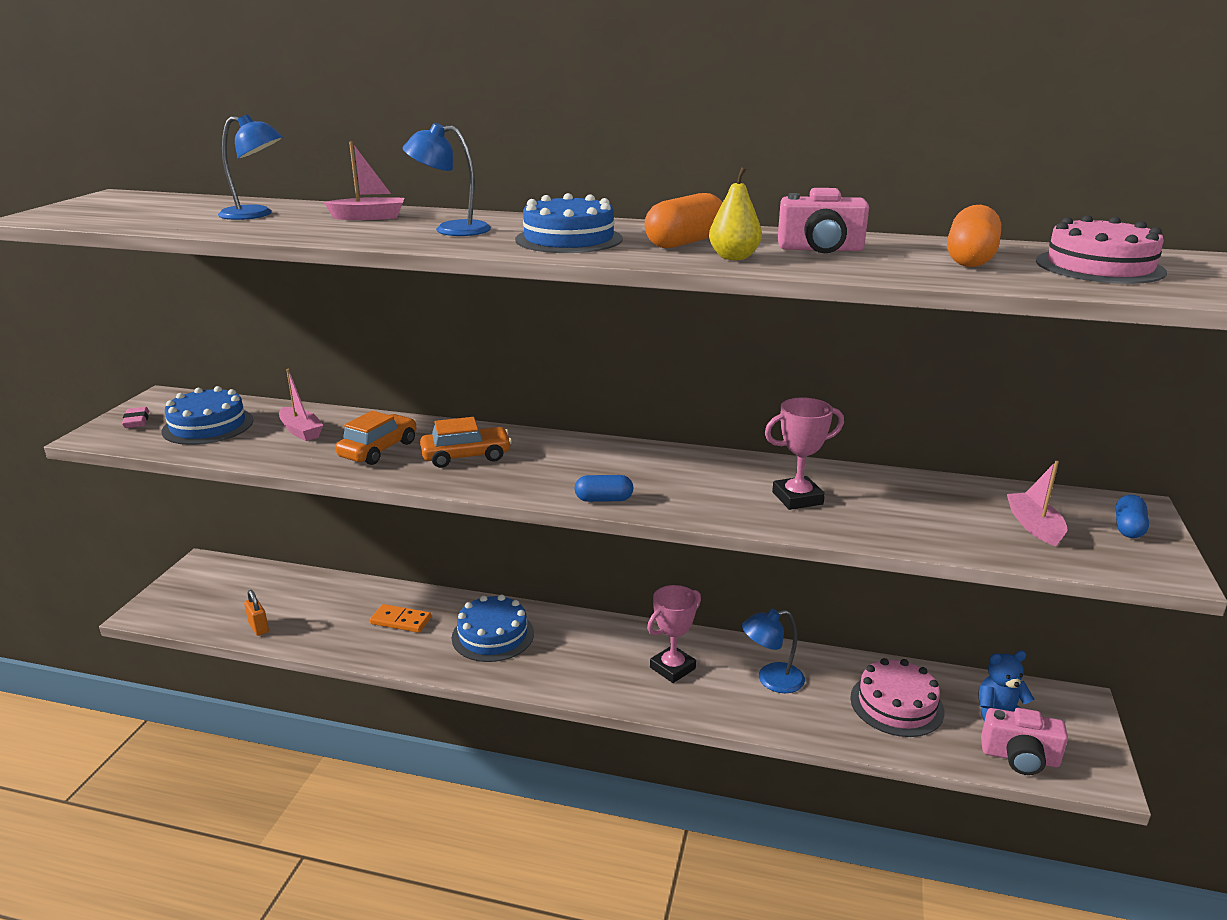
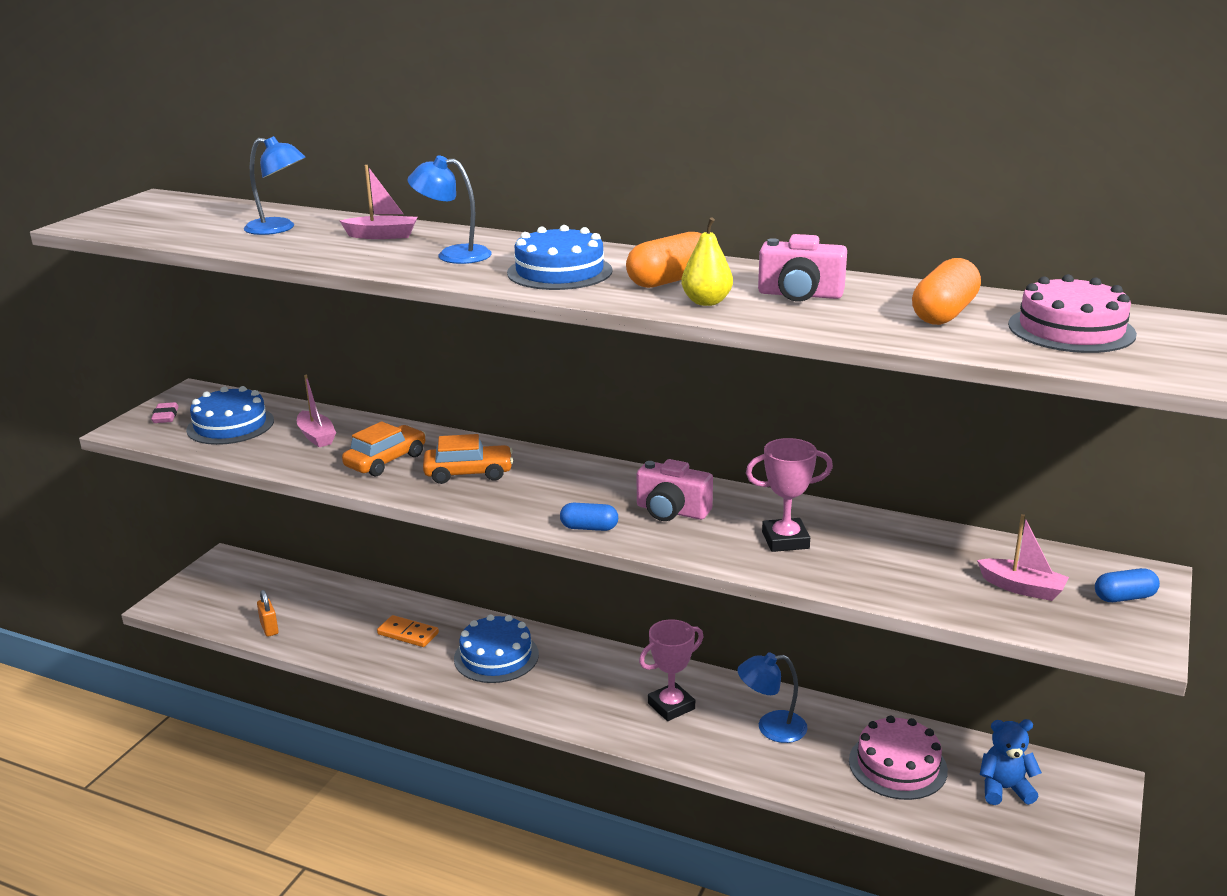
camera: 10 degrees right, 0 degrees up
(1020, 757) = (1012, 832): pink camera -> pink camera (672, 511)
(1034, 526) = (1022, 588): pink boat -> pink boat turned 120 degrees clockwise
(1128, 528) = (1124, 597): blue capsule -> blue capsule turned 45 degrees clockwise

